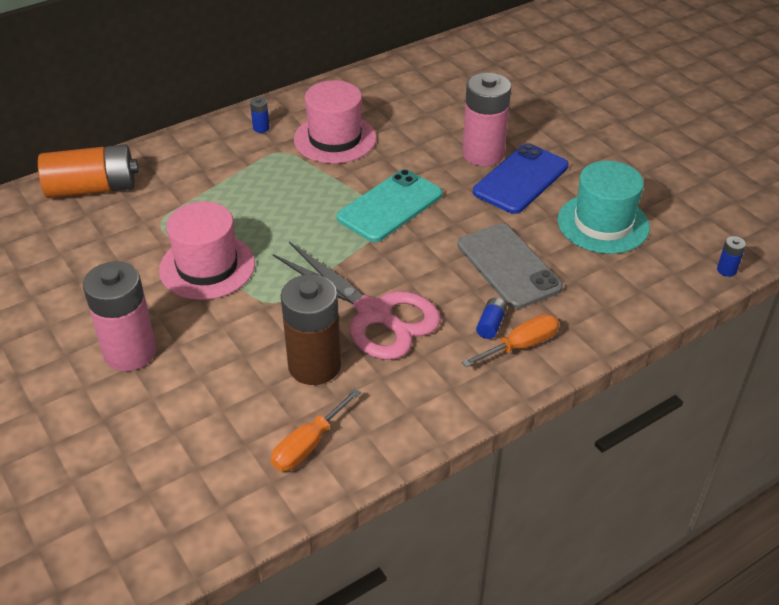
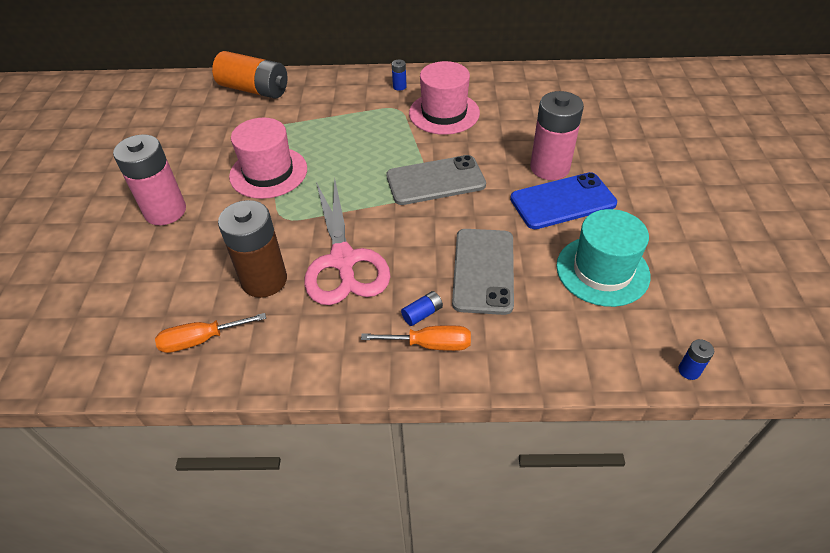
camera: 35 degrees right, 5 degrees up
(390, 206) = (435, 181): turquoise phone -> grey phone

